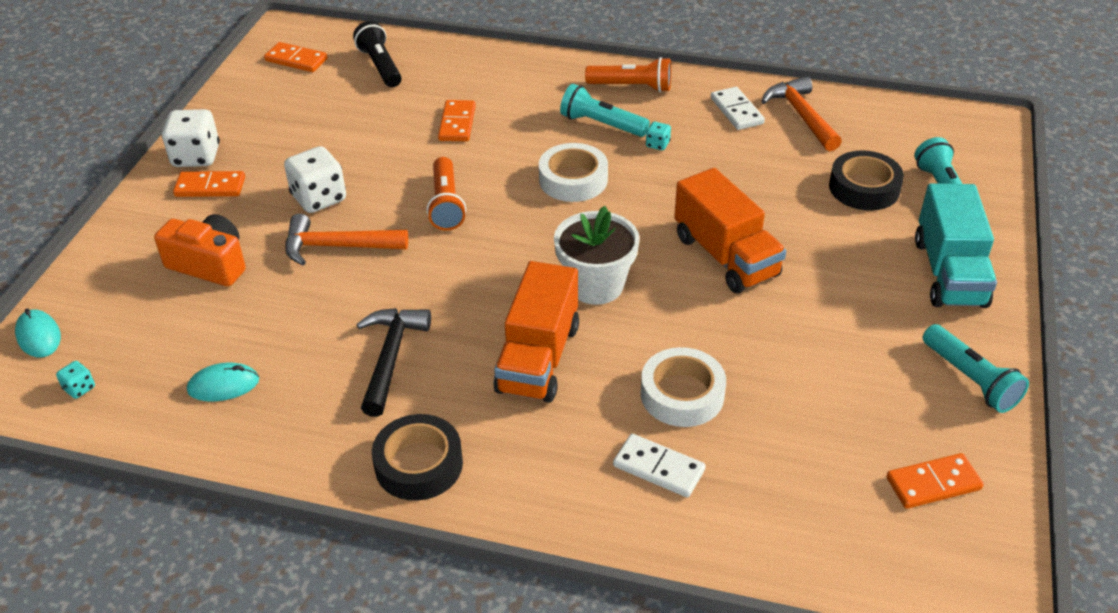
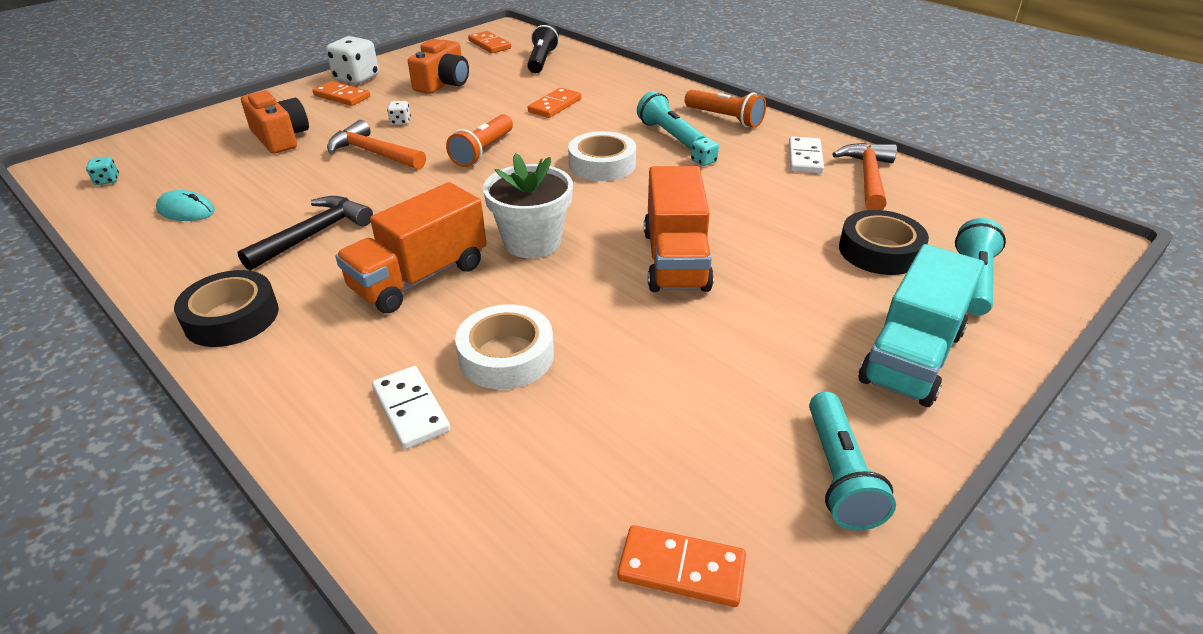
camera: 30 degrees right, 5 degrees down
(38, 336) = (131, 144): turquoise mouse -> none
(306, 132) = (443, 83): none -> orange camera
(319, 198) = (400, 122): white dice -> white dice, size x0.47

